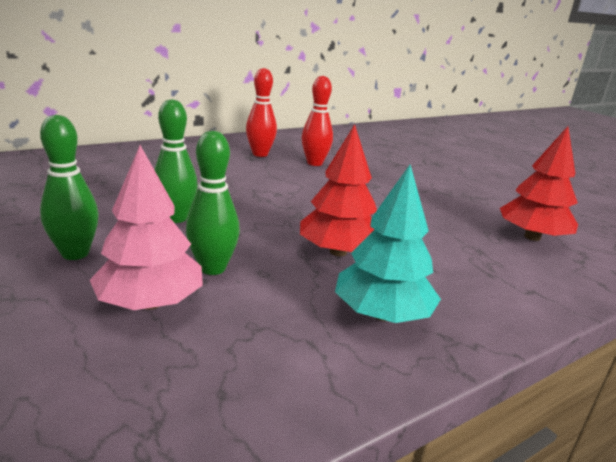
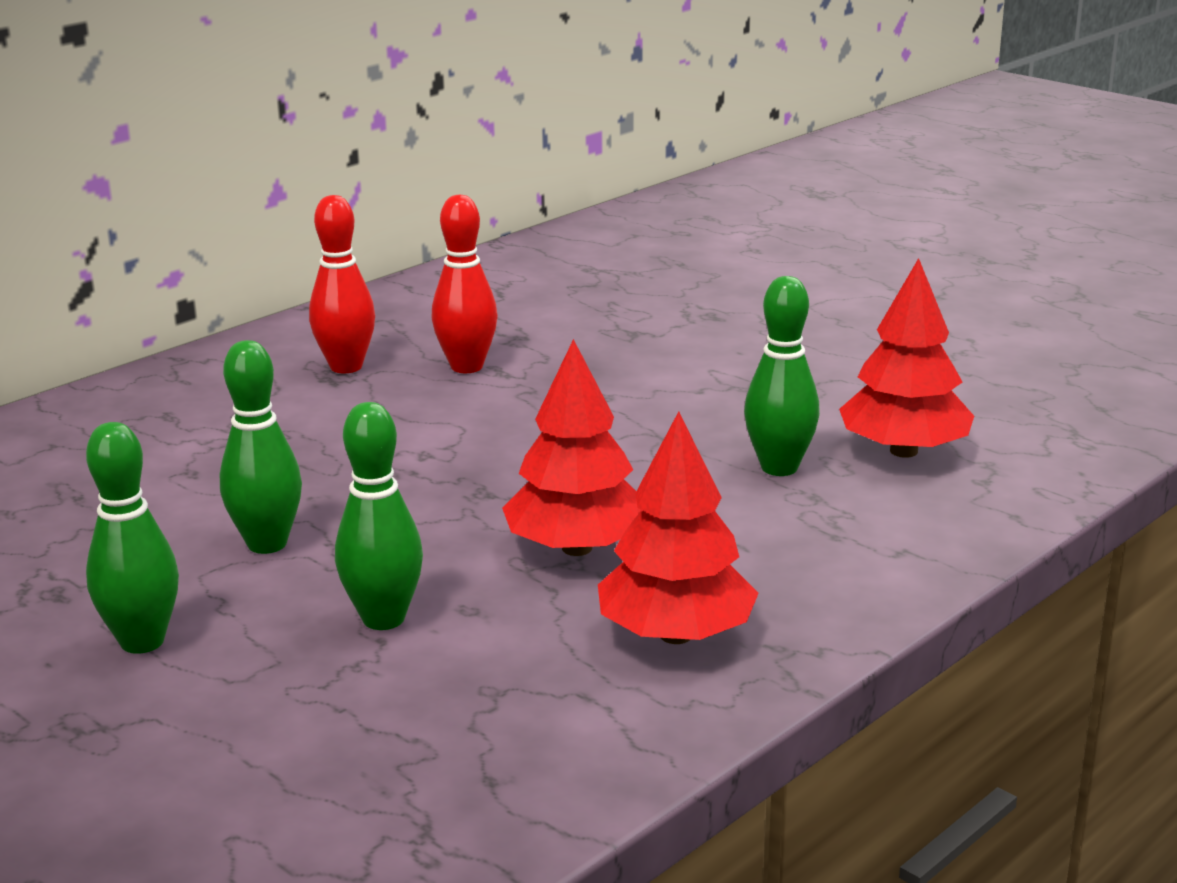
camera: 10 degrees left, 0 degrees up
(150, 303) = (319, 690): pink tree -> none
(382, 314) = (676, 634): turquoise tree -> red tree
(461, 232) = (779, 468): none -> green bowling pin

